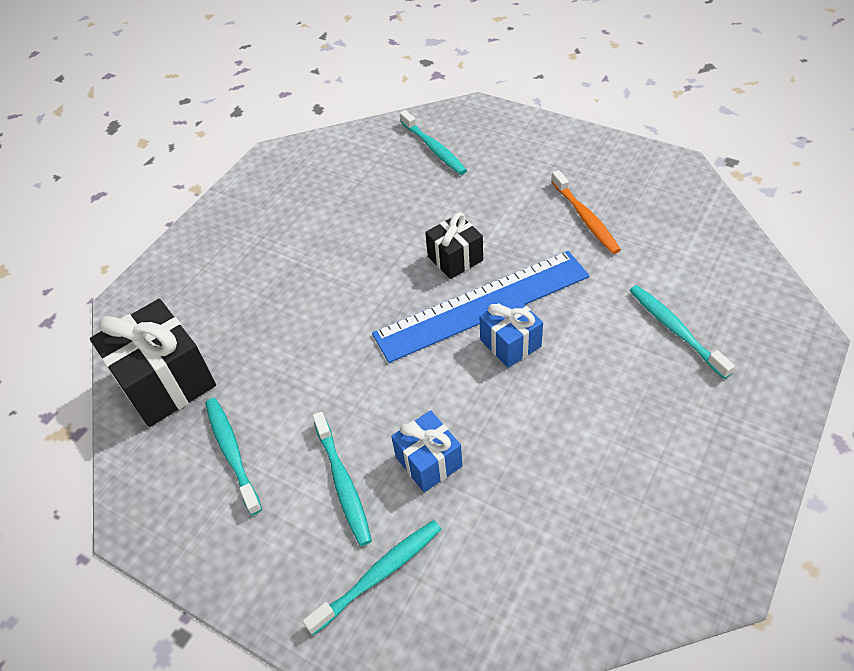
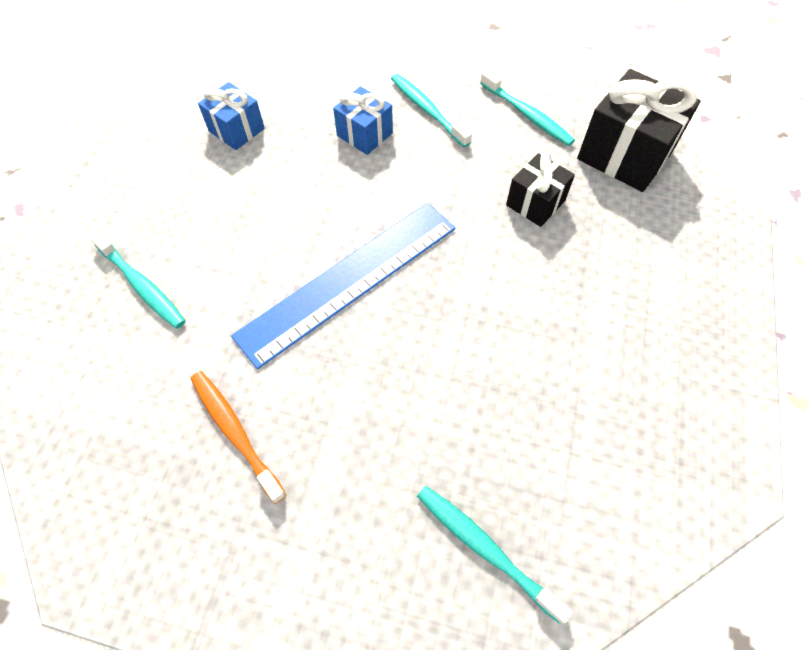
camera: 160 degrees right, 10 degrees up
(379, 574) = (379, 67): turquoise toothbrush -> none
(455, 258) = (394, 336): black gift -> black gift (535, 203)
(510, 343) = (312, 243): blue gift -> blue gift (236, 130)

